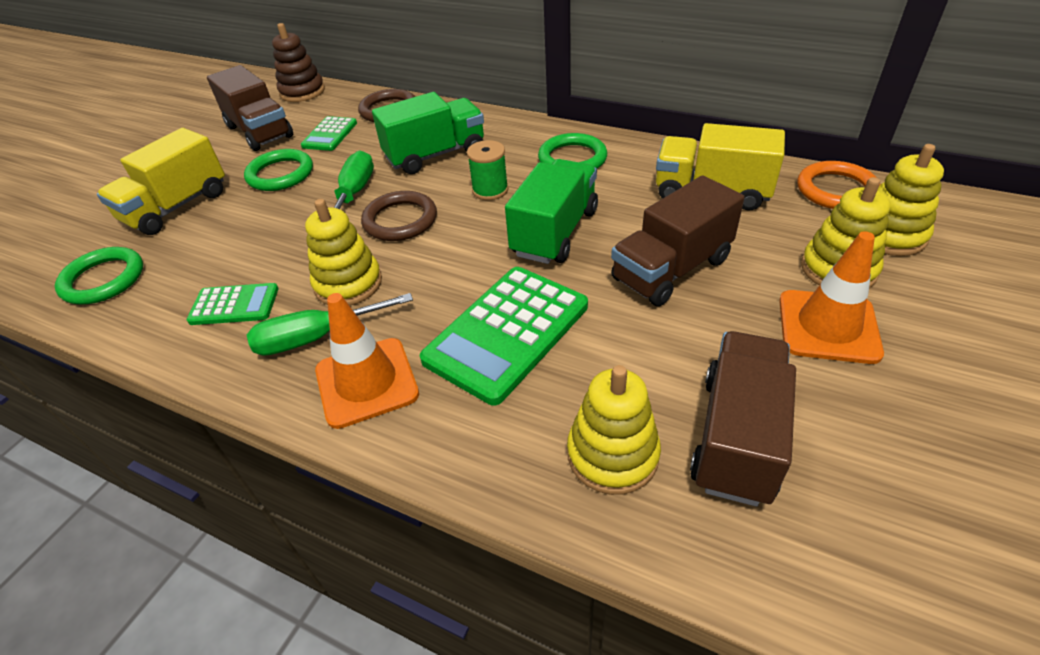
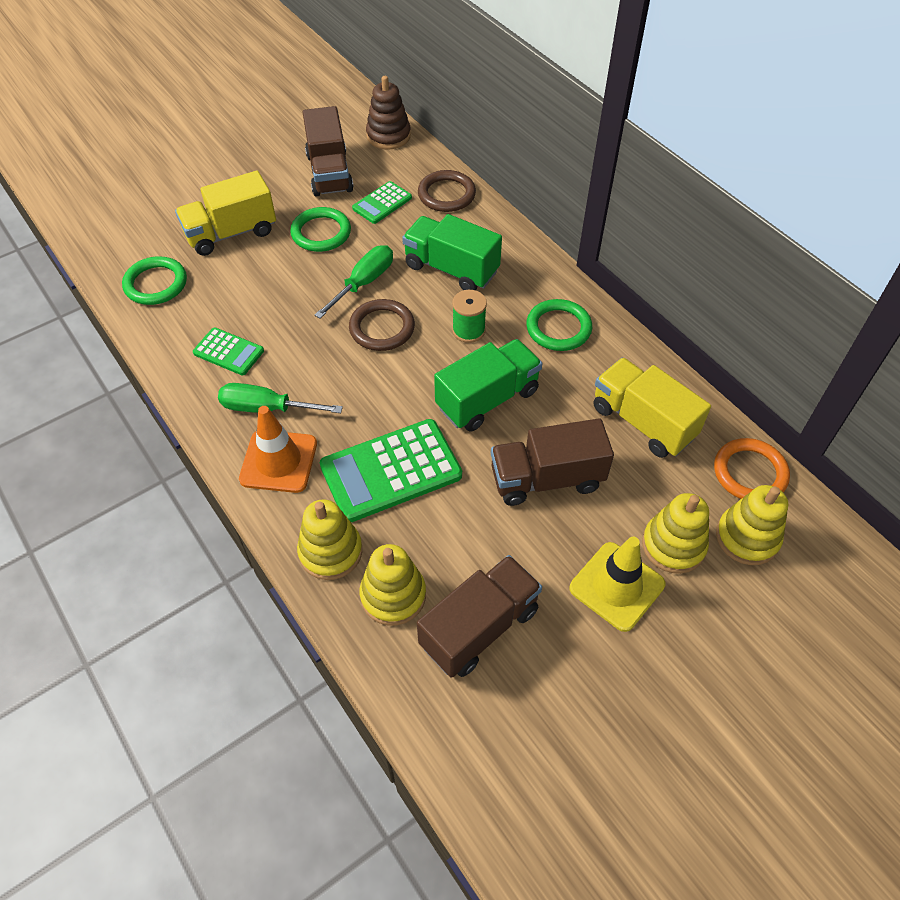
camera: 25 degrees right, 10 degrees up
(348, 284) = (311, 372): yellow stacking toy -> yellow stacking toy (330, 551)
(435, 155) = (451, 269): green truck -> green truck turned 150 degrees counterclockwise
(828, 326) = (617, 586): orange traffic cone -> yellow traffic cone

